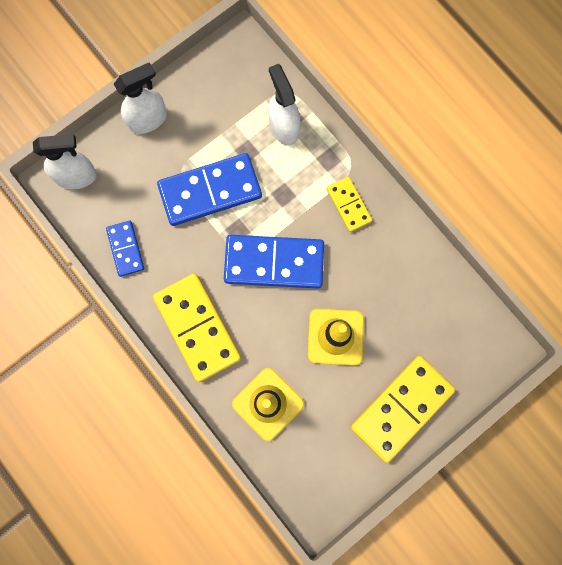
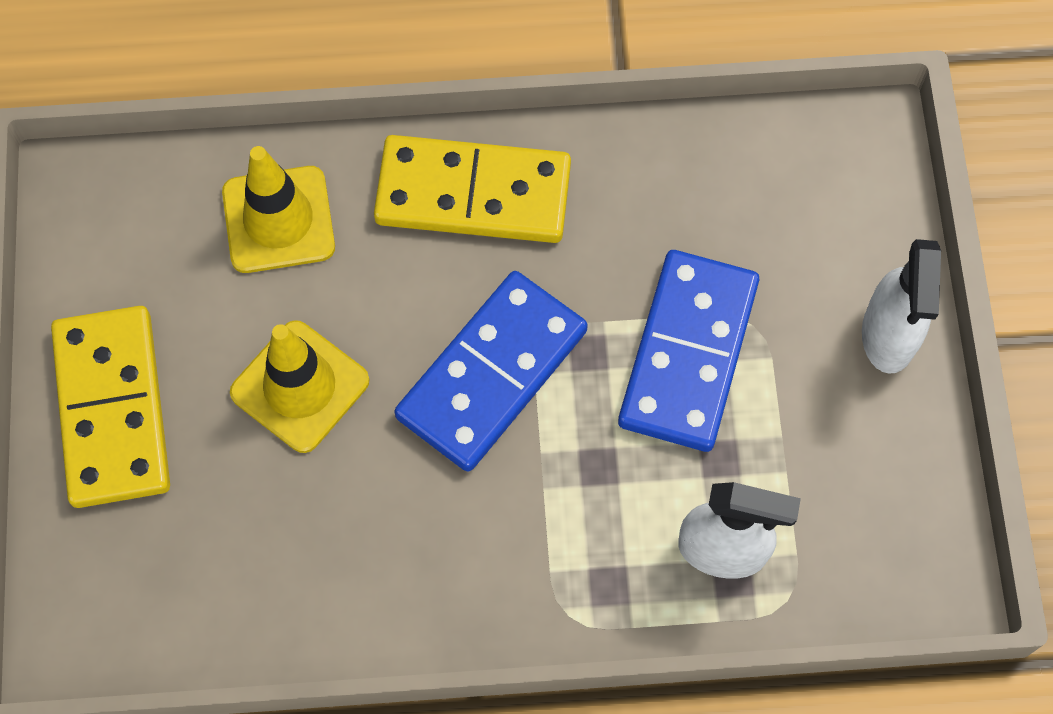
camera: 125 degrees right, 10 degrees down
(77, 176) = (856, 168): white spray bottle -> none
(126, 249) = (679, 168): blue domino -> none
(348, 205) = (502, 562): yellow domino -> none

